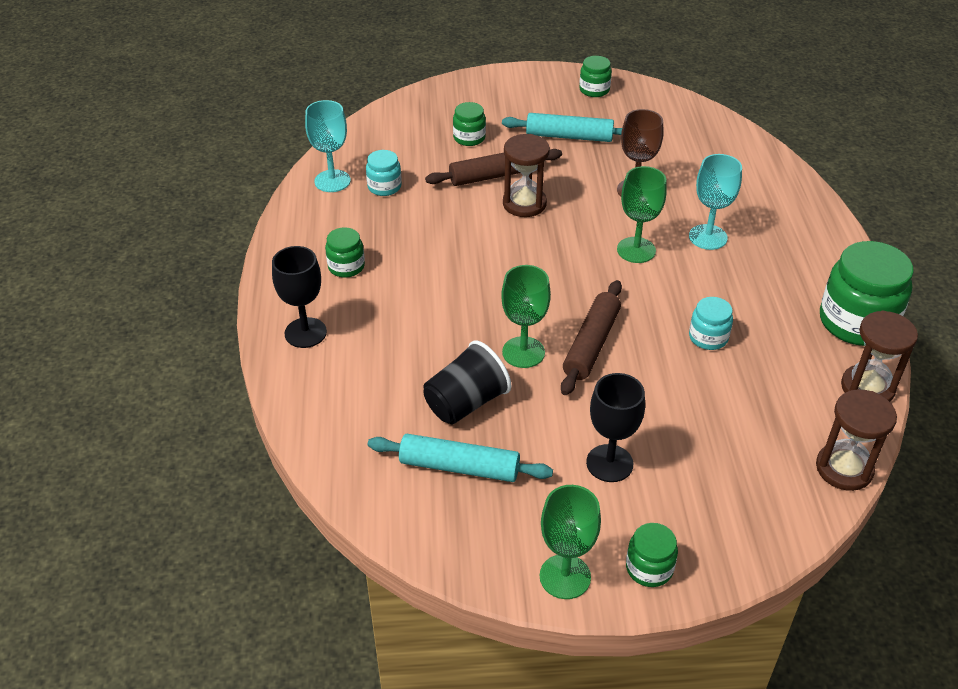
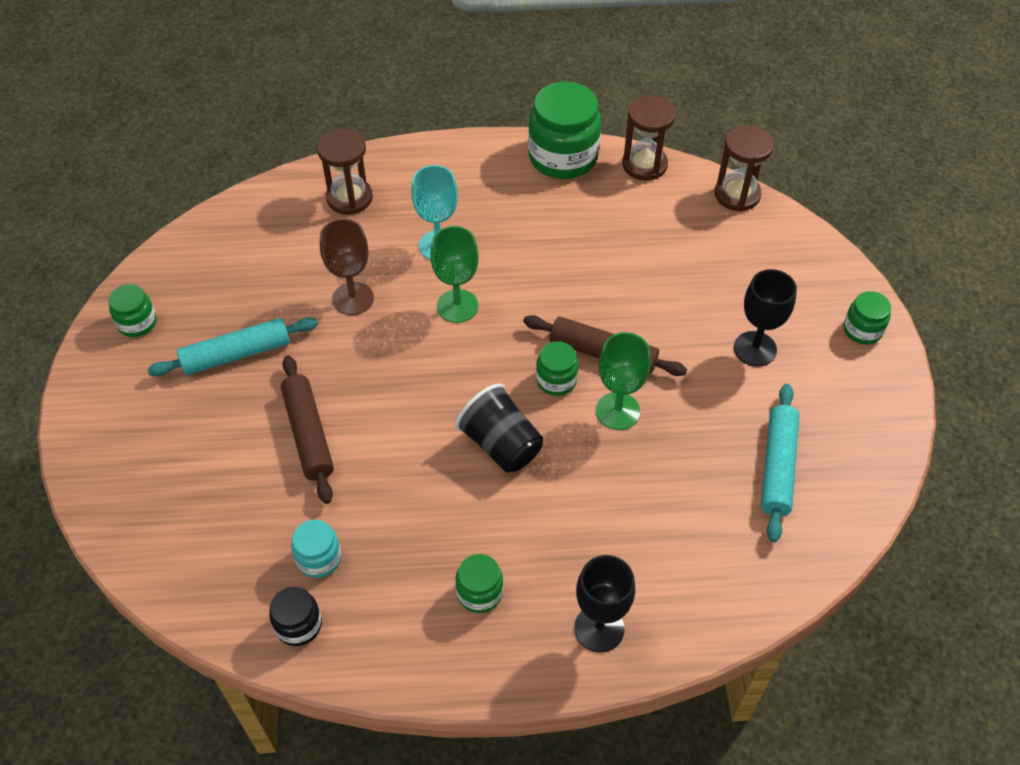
camera: 90 degrees left, 10 degrees up
(332, 181) = (298, 625): turquoise goblet -> black jar
(466, 403) = (693, 462): black cup -> black cup (501, 444)
(469, 138) = (222, 461): green jar -> green jar (556, 380)
(524, 204) = (368, 404): brown hourglass -> brown hourglass (349, 198)
(565, 576) = (883, 388): green goblet -> none
(569, 136) = (236, 354): turquoise rolling pin -> turquoise rolling pin turned 60 degrees clockwise
(708, 337) = (588, 262): turquoise jar -> none

